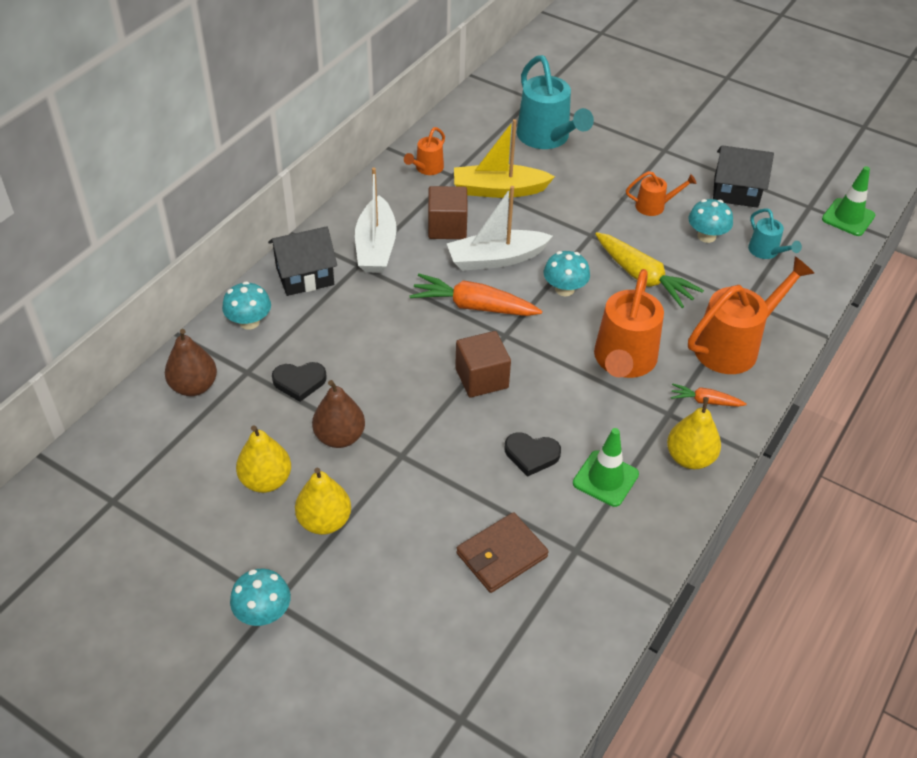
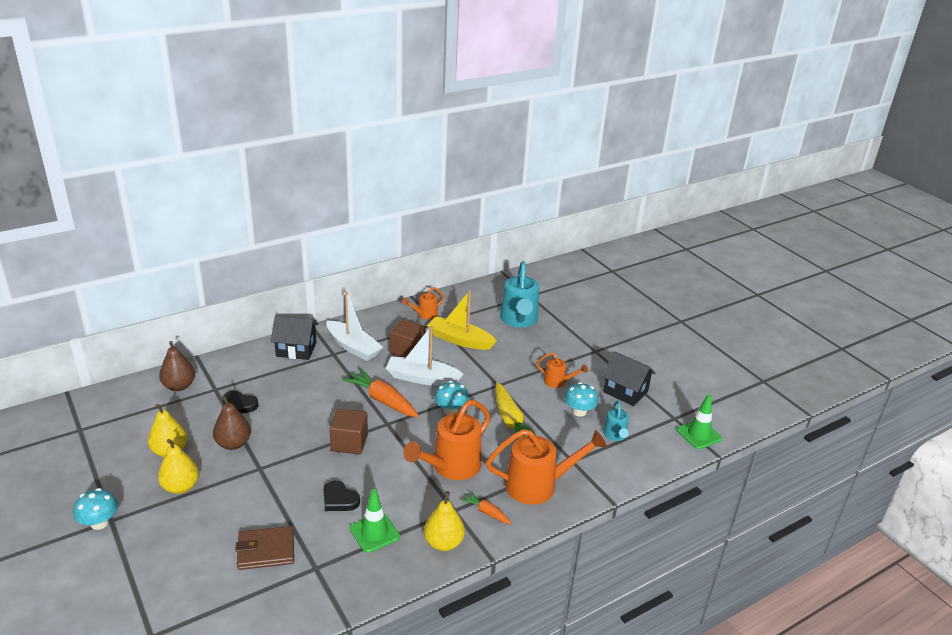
camera: 25 degrees right, 15 degrees down
(249, 322) = (241, 363): turquoise mushroom -> none
(376, 246) = (353, 347): white boat -> white boat turned 75 degrees counterclockwise

